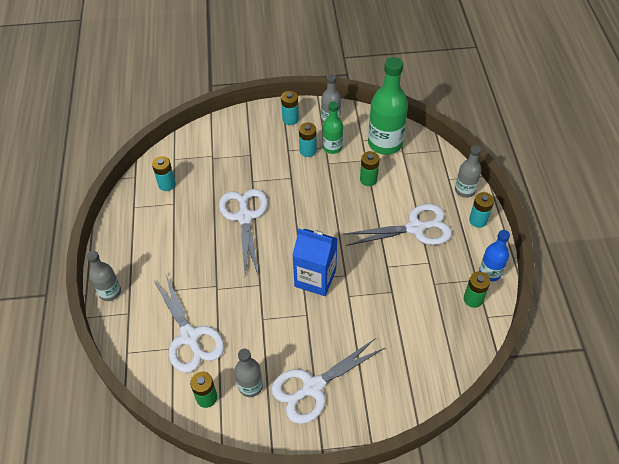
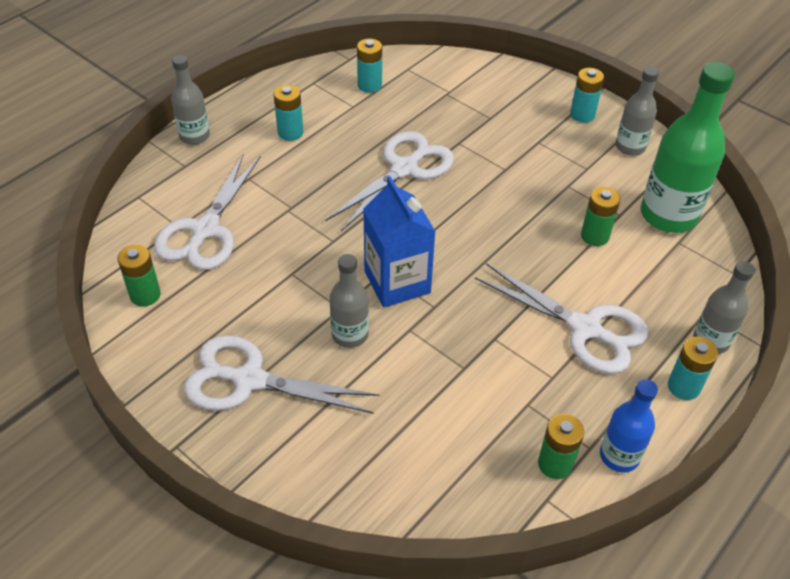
camera: 45 degrees right, 5 degrees down
(250, 386) = (195, 322): grey bottle -> grey bottle (350, 334)
(308, 151) = (560, 157): turquoise battery -> turquoise battery (290, 132)
(332, 147) = (595, 174): green bottle -> none

